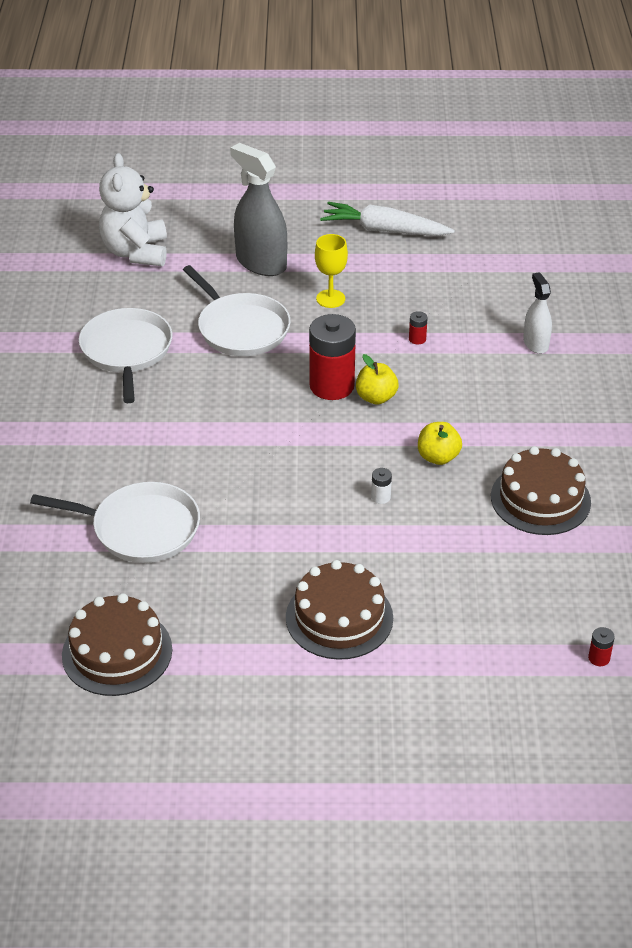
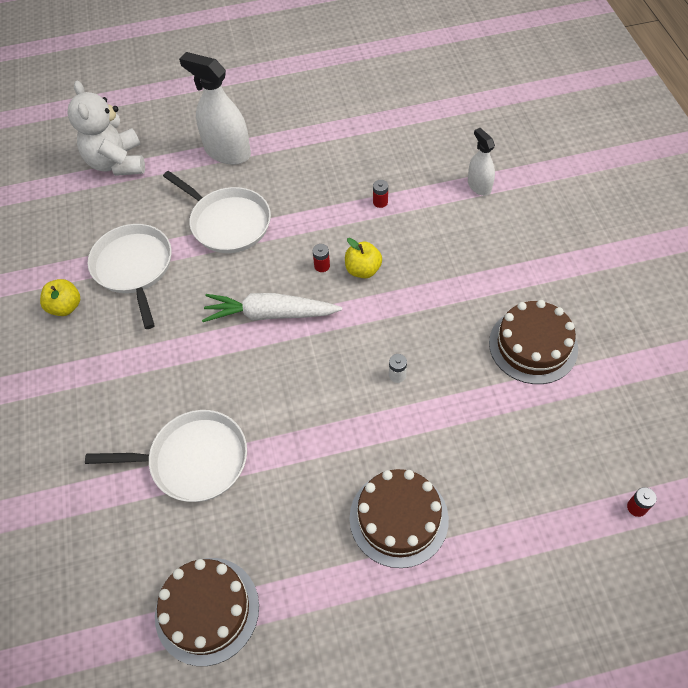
camera: 10 degrees left, 15 degrees up
(261, 263) = (227, 152): grey spray bottle -> white spray bottle
(330, 299) = (296, 176): yellow goblet -> none
(332, 386) = (322, 266): red battery -> red battery, size x0.40
(384, 230) = (322, 99): white carrot -> white carrot (270, 314)
(438, 457) = (433, 321): yellow apple -> yellow apple (65, 307)

